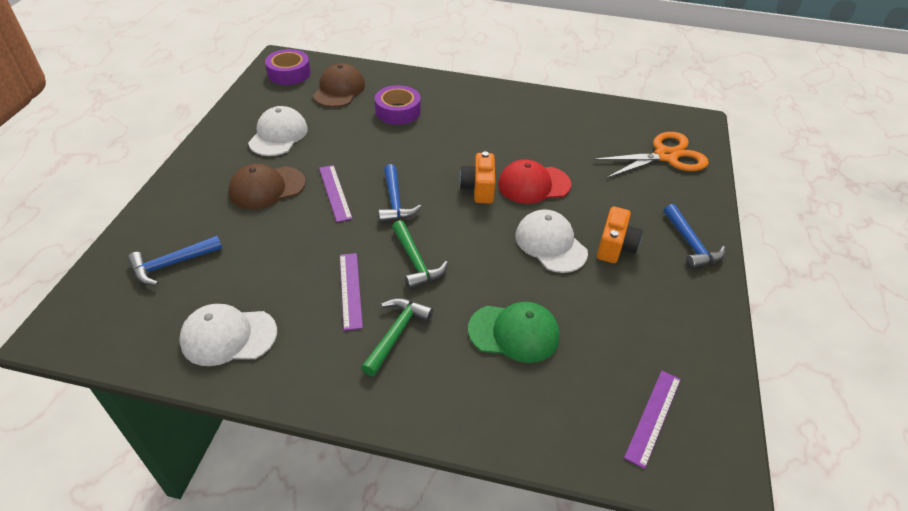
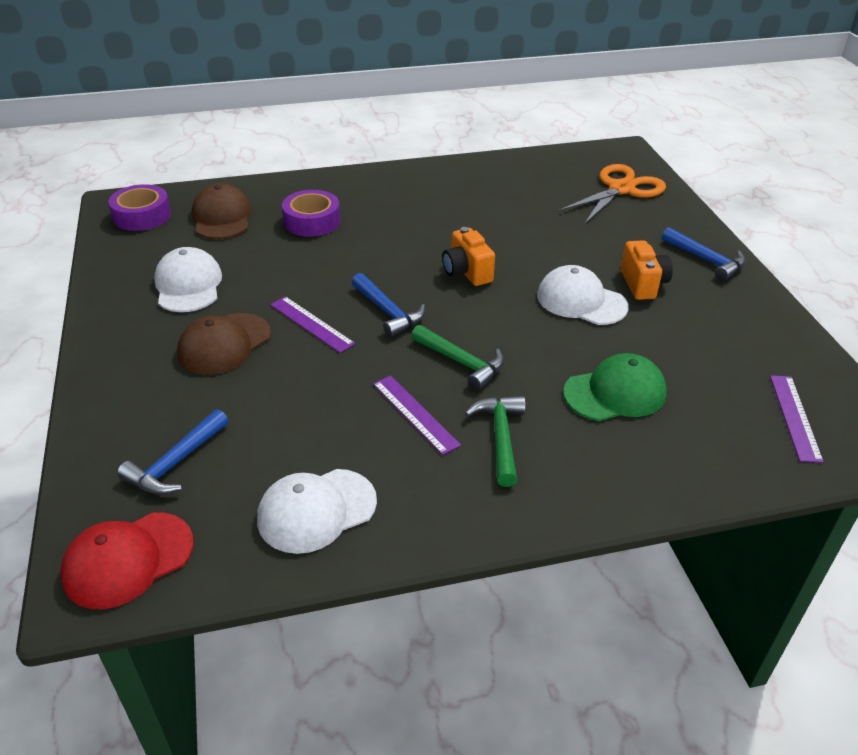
camera: 25 degrees left, 5 degrees down
(533, 184) = (519, 251): red cap -> red cap (128, 560)

